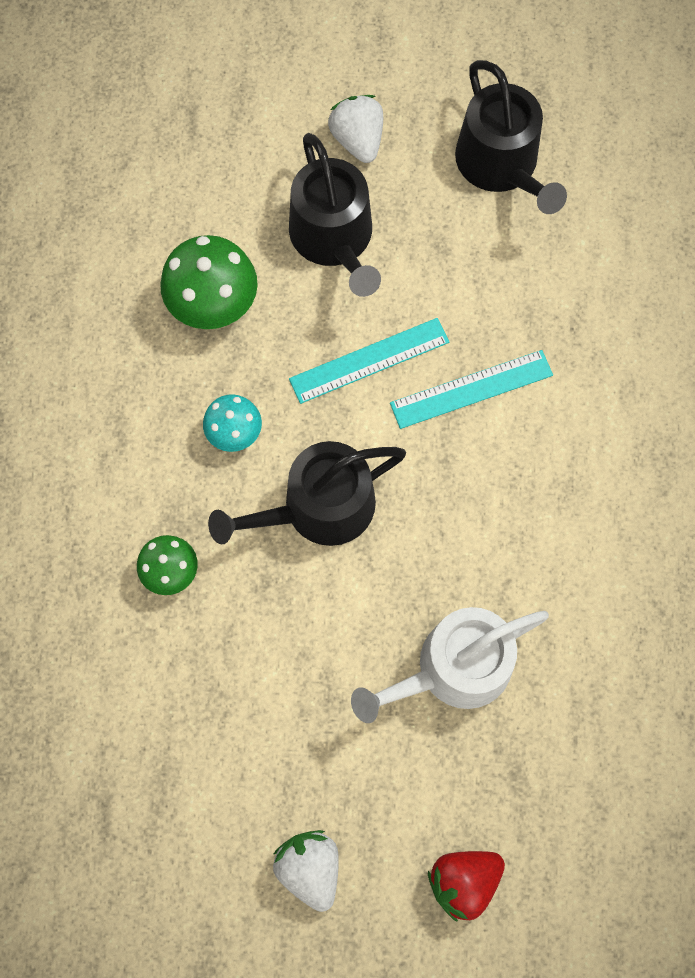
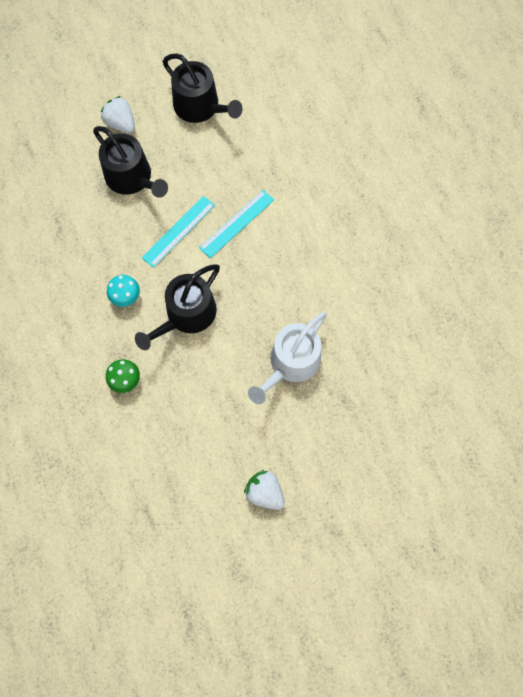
camera: 25 degrees left, 0 degrees up
(213, 304) = (84, 236): green mushroom -> none
(463, 881) = (343, 462): red strawberry -> none

